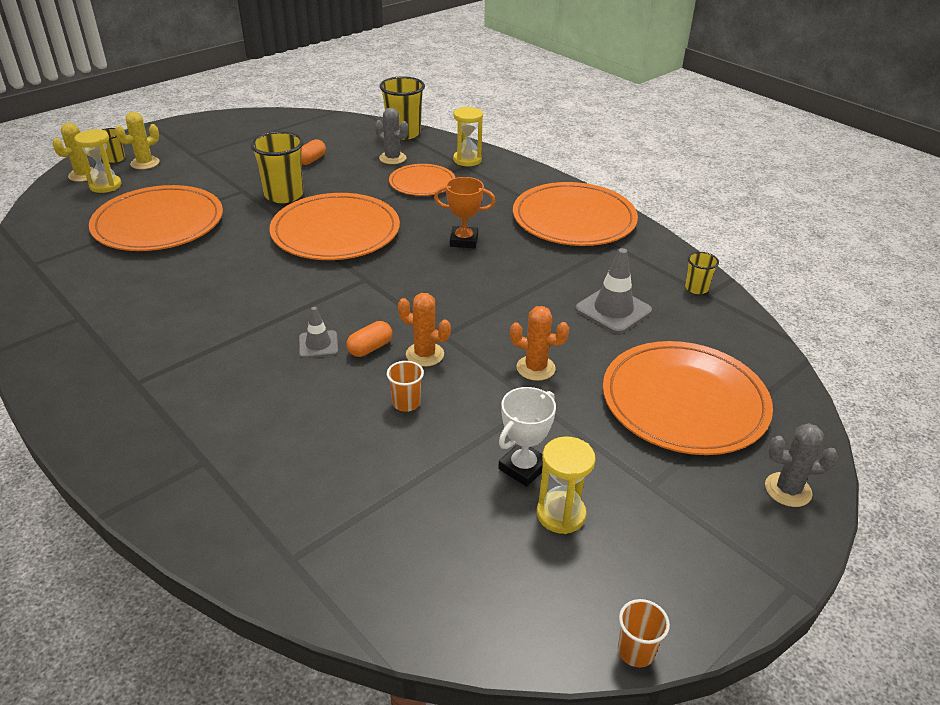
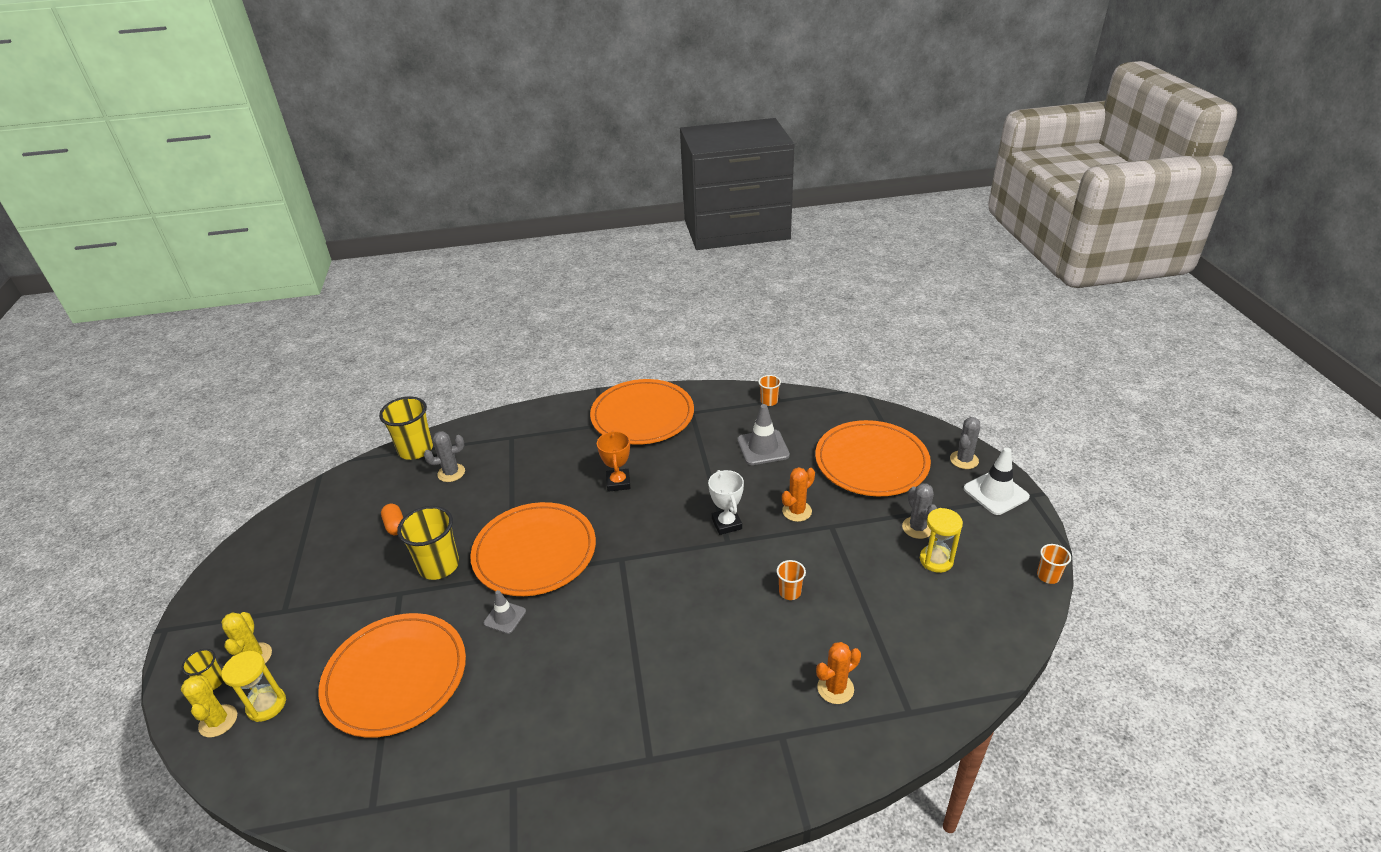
camera: 55 degrees left, 0 degrees up
(318, 344) = (686, 618): grey traffic cone -> grey traffic cone (505, 617)
(370, 348) = (713, 589): orange capsule -> none
(422, 183) = (511, 471): orange plate -> none
(425, 354) = (742, 561): orange cactus -> orange cactus (835, 688)
(464, 241) = (618, 482): orange trophy -> orange trophy turned 45 degrees counterclockwise
(467, 160) = (502, 432): yellow hourglass -> none
(523, 468) = (887, 559): white trophy -> white trophy (726, 524)
(604, 479) = (917, 528): none -> grey cactus
(696, 288) = (769, 401): yellow cup -> orange cup
(755, 544) = (996, 493): none -> white traffic cone

